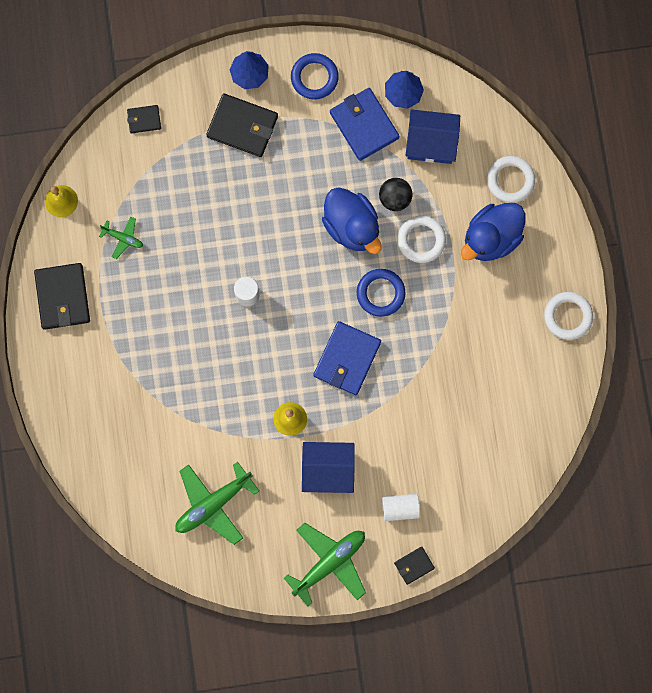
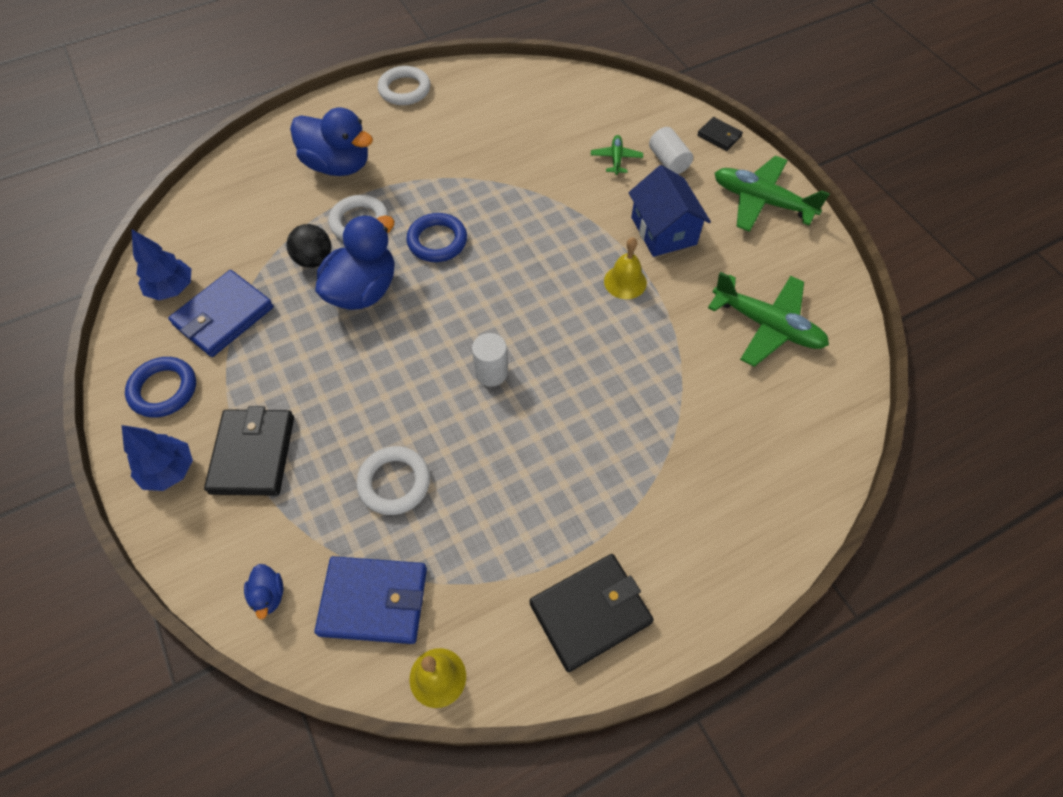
camera: 110 degrees left, 20 degrees down
(123, 238) = (467, 557): green plane -> green plane (616, 159)
(144, 119) = (269, 595): black wallet -> blue duck
(347, 359) = (528, 250): blue wallet -> blue wallet (373, 601)
(431, 143) = (234, 245): blue house -> none
(510, 180) = (265, 166): white ring -> white ring (394, 483)

